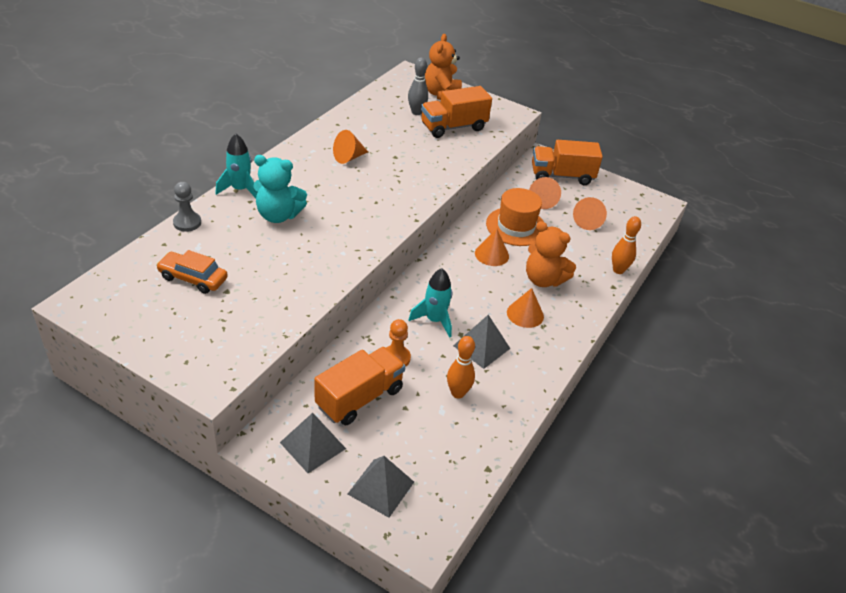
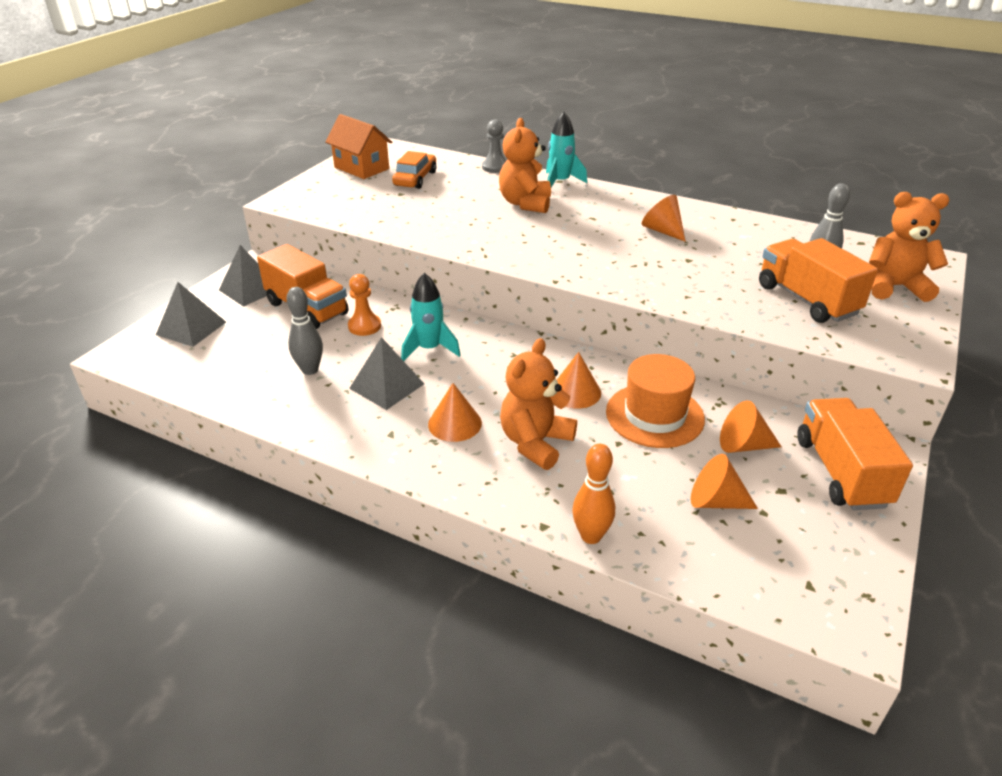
camera: 90 degrees right, 5 degrees down
(144, 318) = (361, 168): none -> orange house
(278, 215) = (525, 203): turquoise teddy bear -> orange teddy bear
(458, 393) = (310, 370): orange bowling pin -> grey bowling pin

